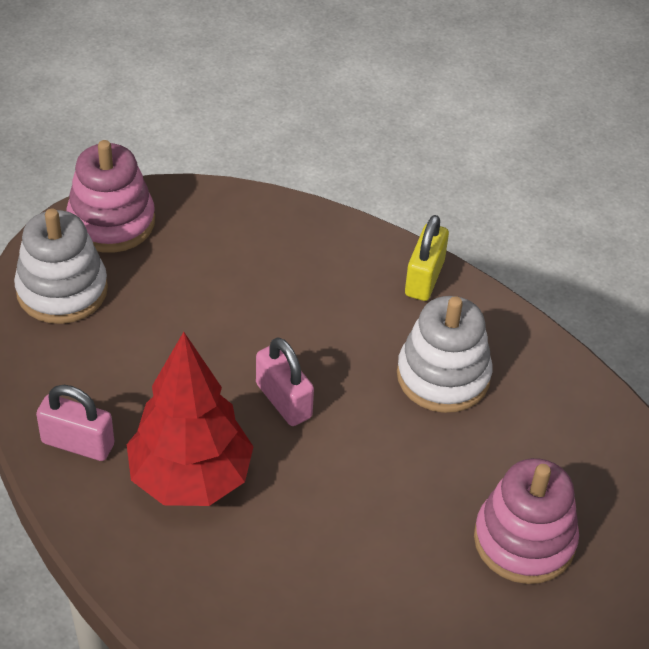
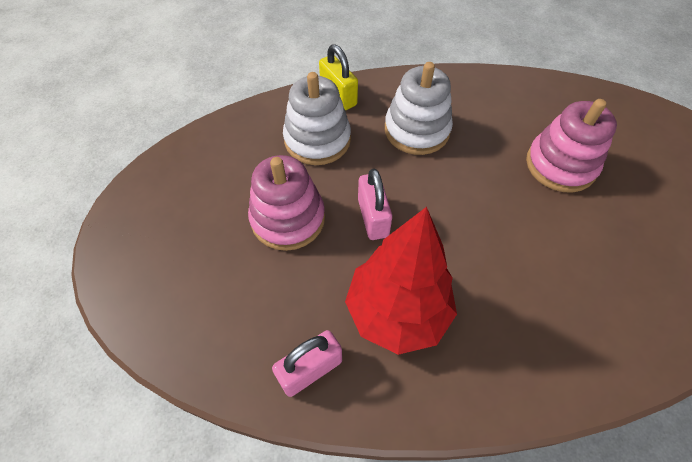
camera: 50 degrees left, 10 degrees up
(62, 290) = (160, 292): white stacking toy -> white stacking toy (317, 140)
(111, 222) = (131, 223): pink stacking toy -> pink stacking toy (288, 218)
(283, 400) = (373, 217): pink padlock -> pink padlock turned 75 degrees clockwise

